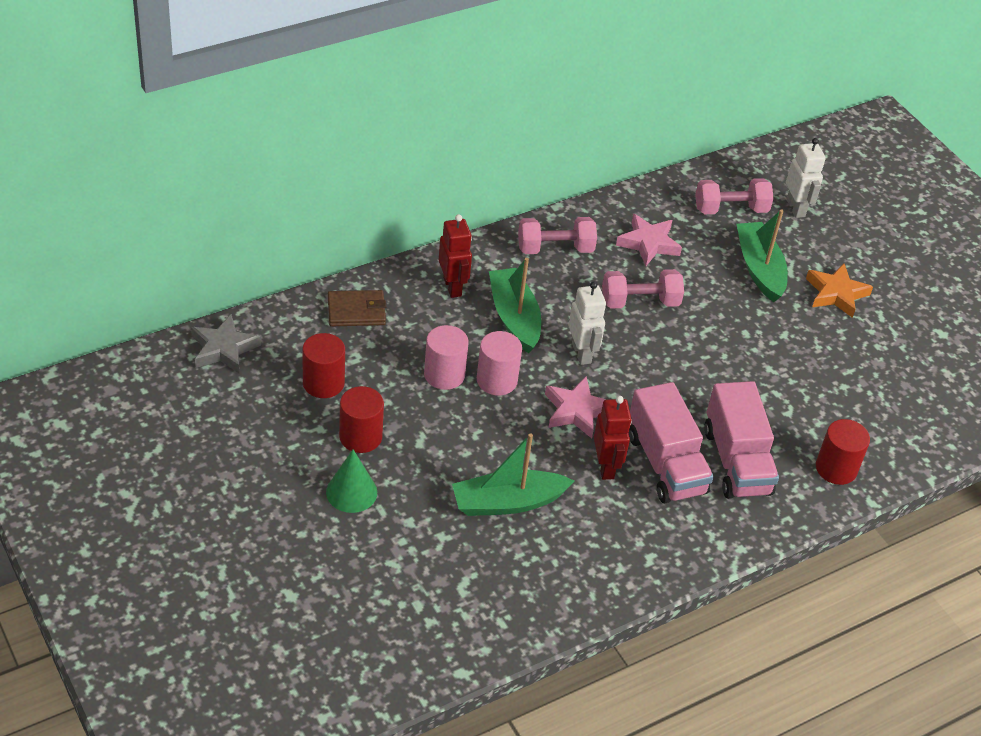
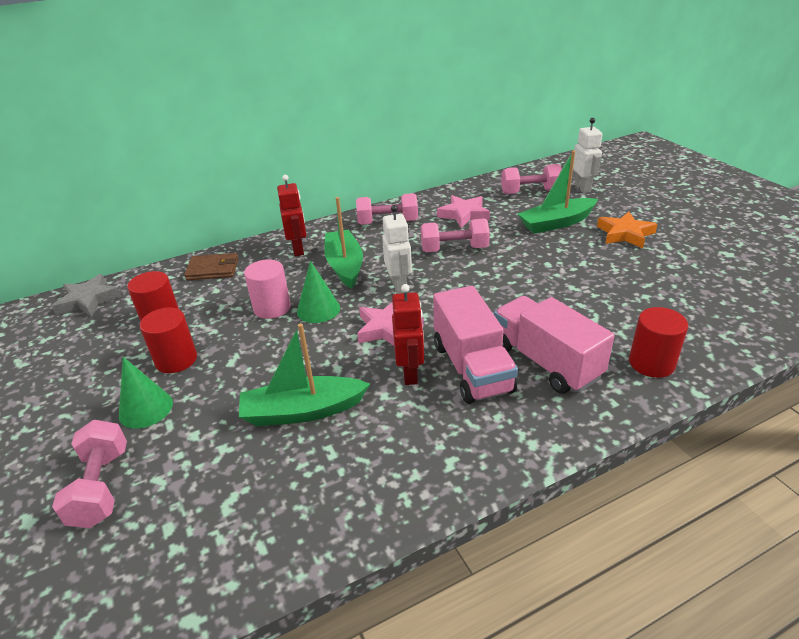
camera: 10 degrees right, 10 degrees down
(343, 568) = (101, 487): none -> pink dumbbell
(497, 380) = (318, 309): pink cylinder -> green cone
(736, 461) = (545, 362): pink truck -> pink truck turned 150 degrees clockwise
(759, 268) = (556, 223): green boat -> green boat turned 105 degrees counterclockwise

